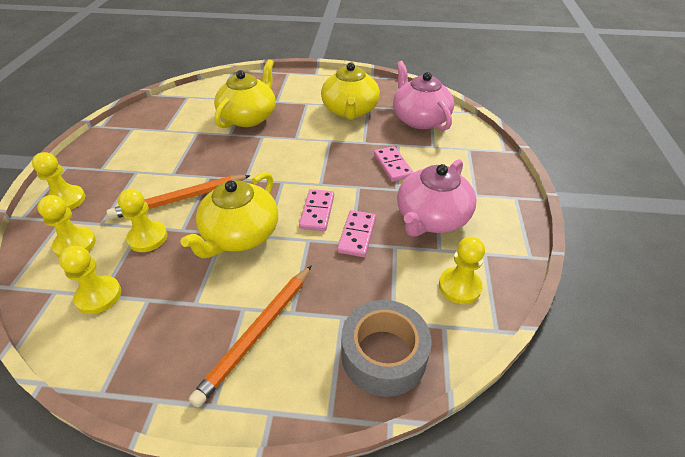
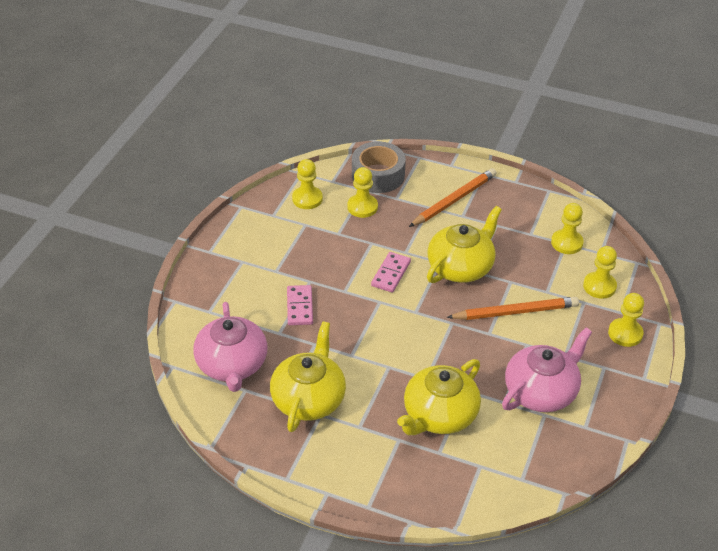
camera: 165 degrees left, 0 degrees up
(147, 238) = (539, 280): yellow pawn -> yellow pawn (362, 207)
(357, 235) = (364, 247): pink domino -> none
(431, 218) = (295, 249): pink teapot -> pink teapot (541, 391)

